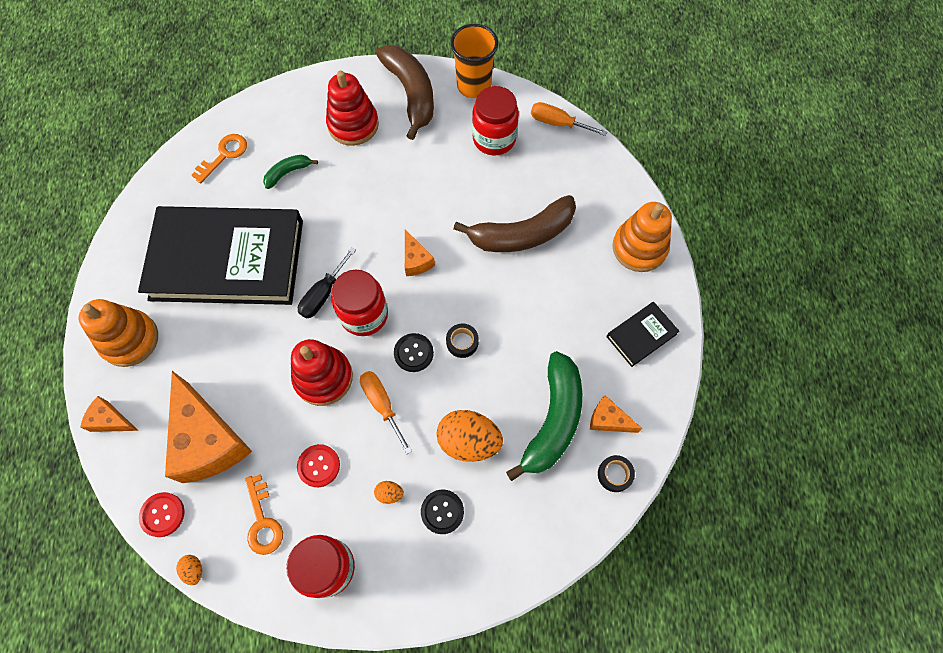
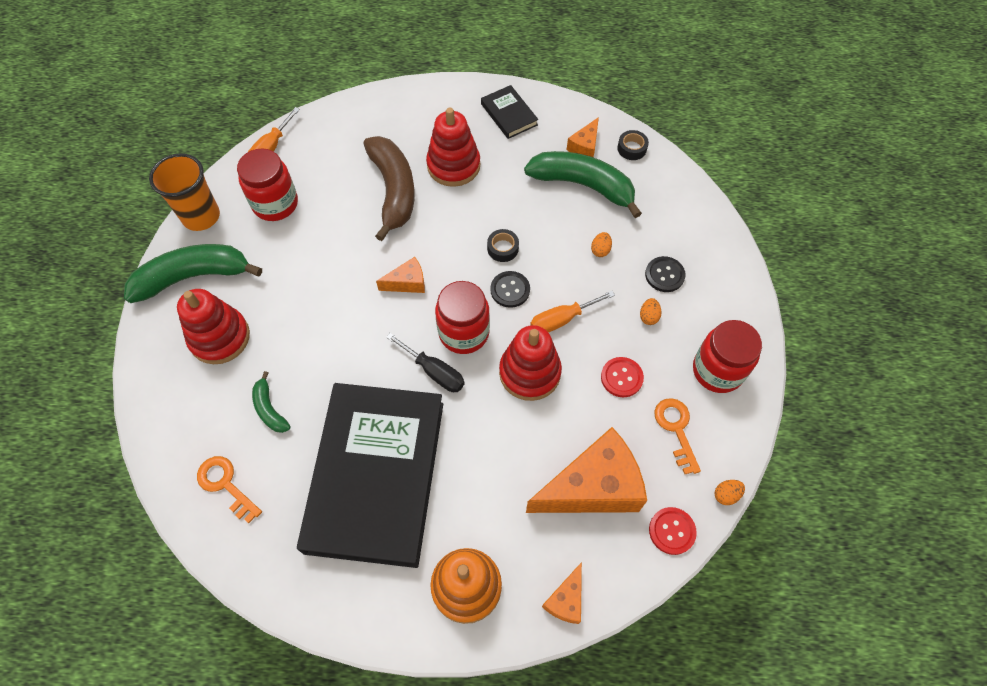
camera: 85 degrees left, 5 degrees down
(263, 521) = (676, 429): orange key -> orange key turned 90 degrees counterclockwise
(411, 94) = (193, 277): brown banana -> green banana
(469, 441) = (600, 250): orange egg -> orange egg, size x0.44
(561, 286) = (453, 165): none -> red stacking toy
(639, 248) = (423, 104): orange stacking toy -> none

